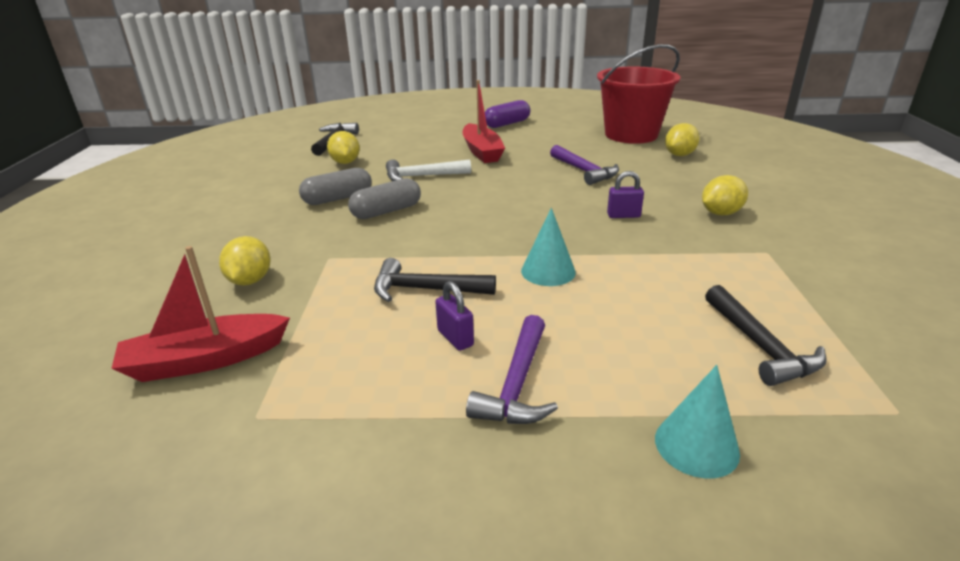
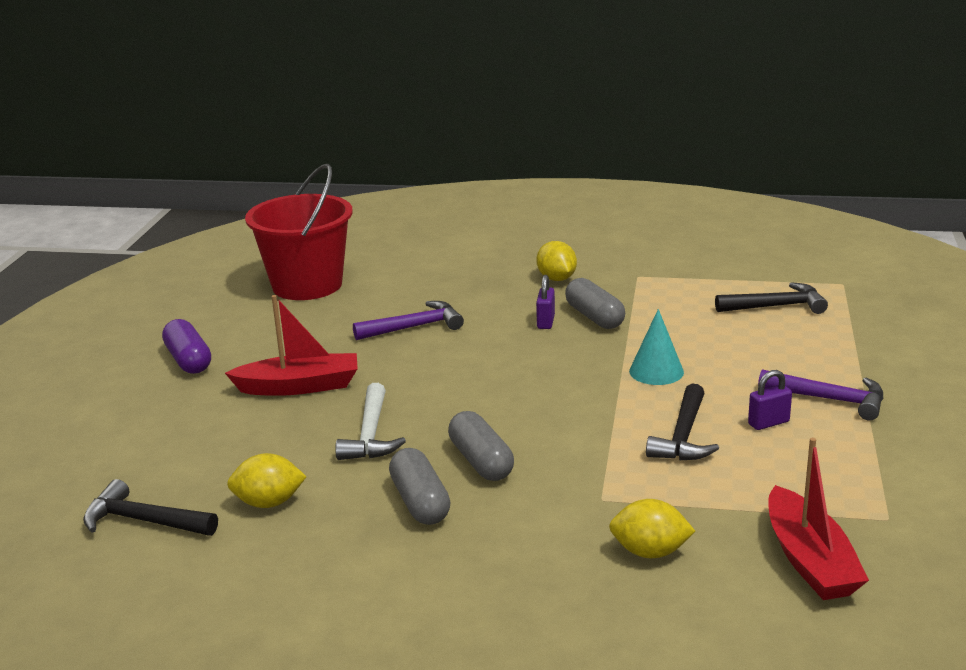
camera: 80 degrees left, 5 degrees down
(648, 236) = (594, 317): none -> grey capsule
(679, 155) = (395, 270): yellow lemon -> none
(696, 445) = (884, 346): turquoise cone -> none

